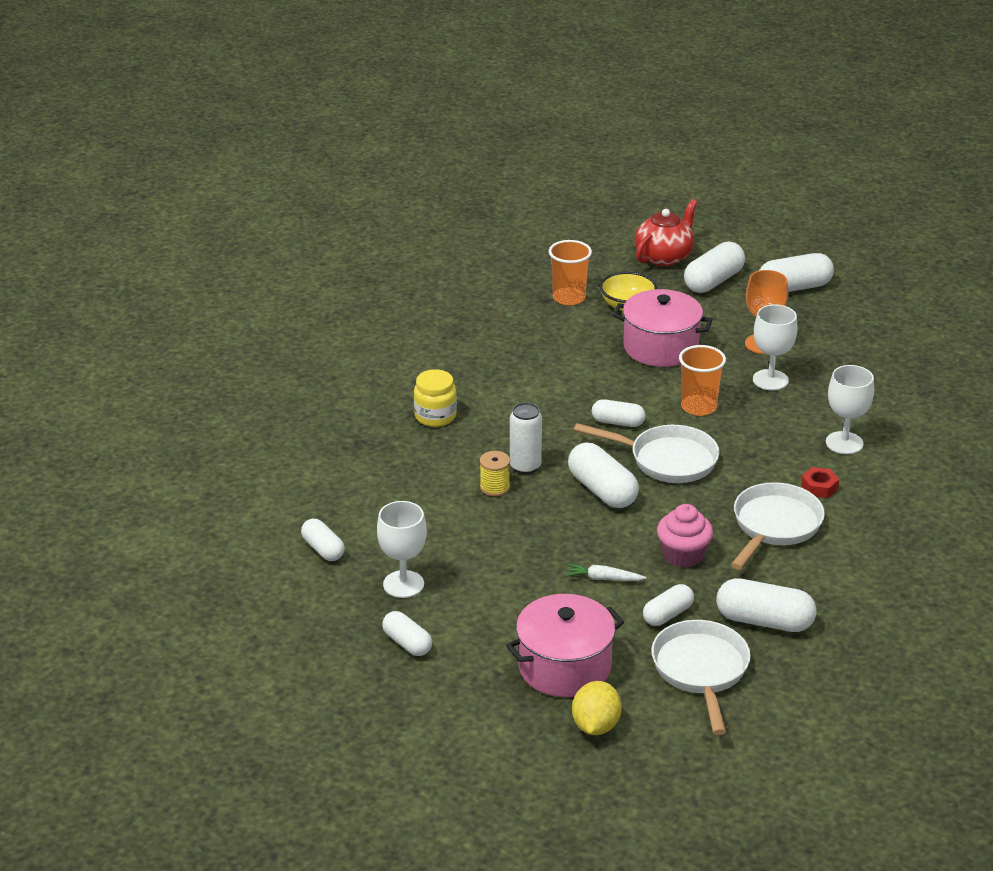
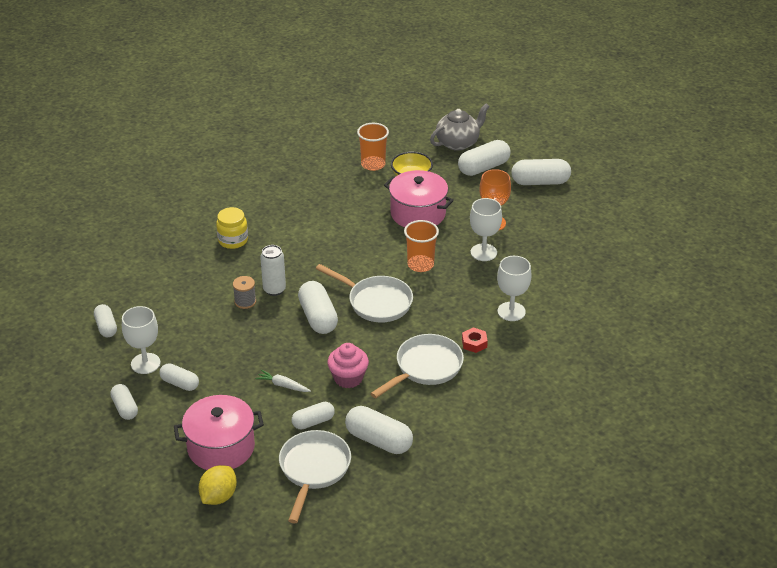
camera: 15 degrees right, 5 degrees up
(494, 487) = (245, 301): yellow spool -> grey spool
(618, 422) = (356, 267): white capsule -> white capsule (180, 383)
(664, 257) = (458, 143): red teapot -> grey teapot

